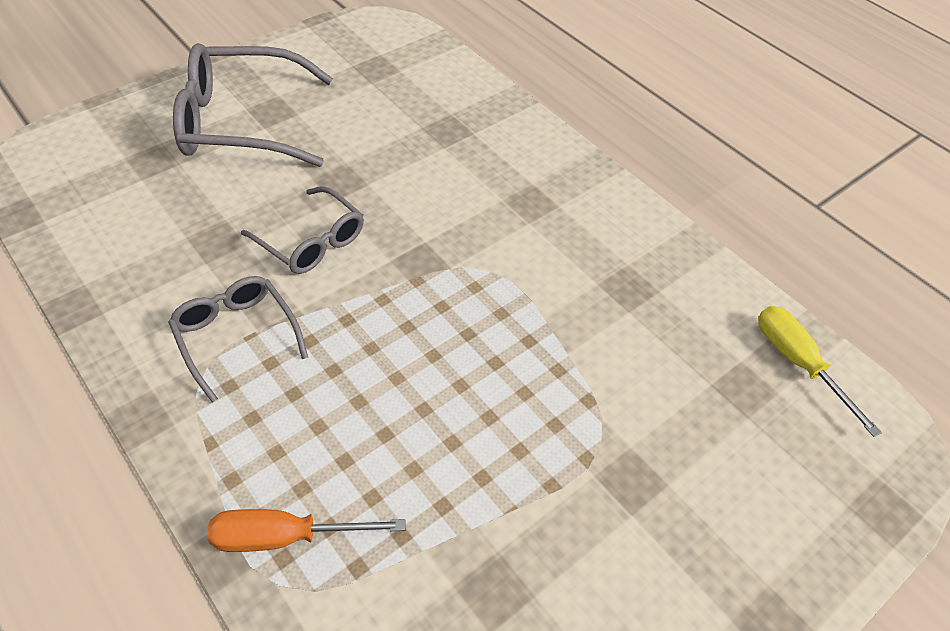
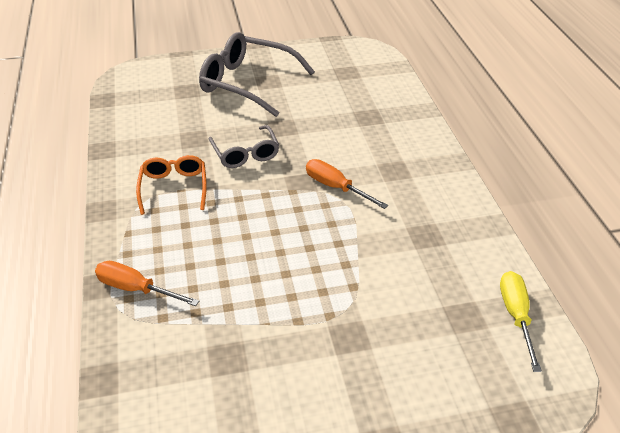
camera: 30 degrees right, 10 degrees down
(236, 336) = (174, 188): grey glasses -> orange glasses
(472, 254) = (336, 187): none -> orange screwdriver

